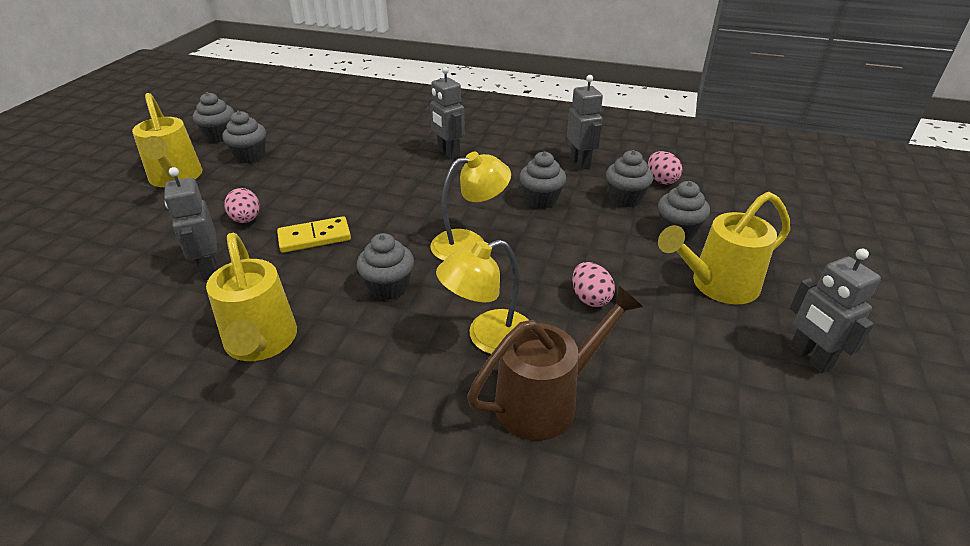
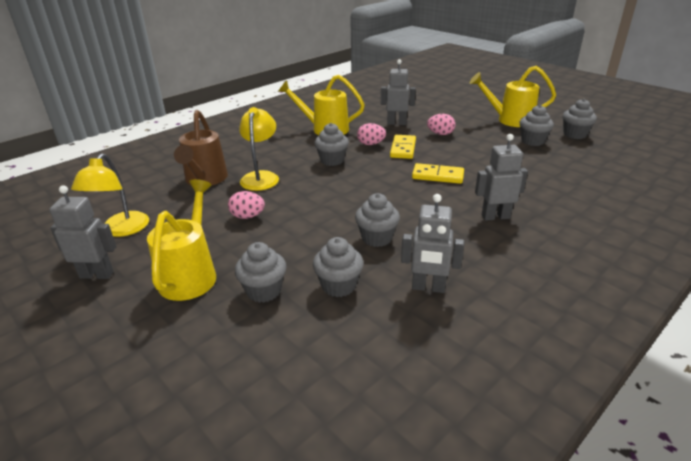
camera: 120 degrees right, 5 degrees down
(383, 196) = (438, 176): none -> yellow domino
(469, 244) = (348, 192): yellow lamp -> yellow lamp (121, 230)
(661, 180) = (350, 330): pink egg -> pink egg (371, 144)

